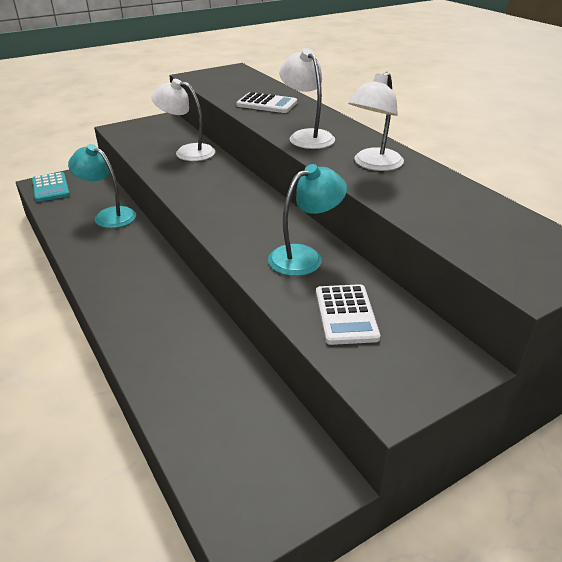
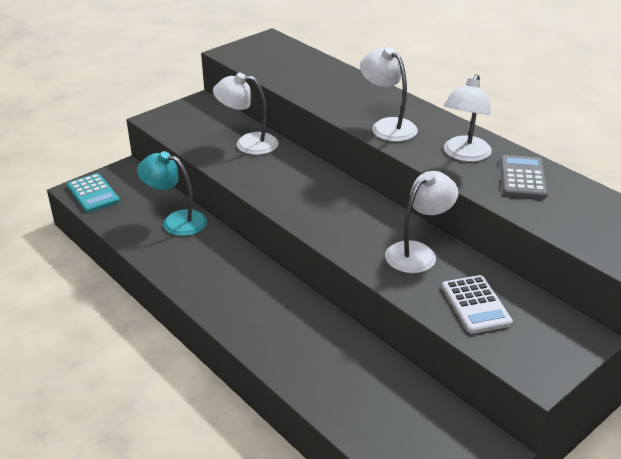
camera: 10 degrees left, 0 degrees up
(267, 104) = (328, 87): white calculator -> none
(305, 257) = (418, 252): turquoise lamp -> white lamp
(428, 188) = (522, 178): none -> grey calculator

